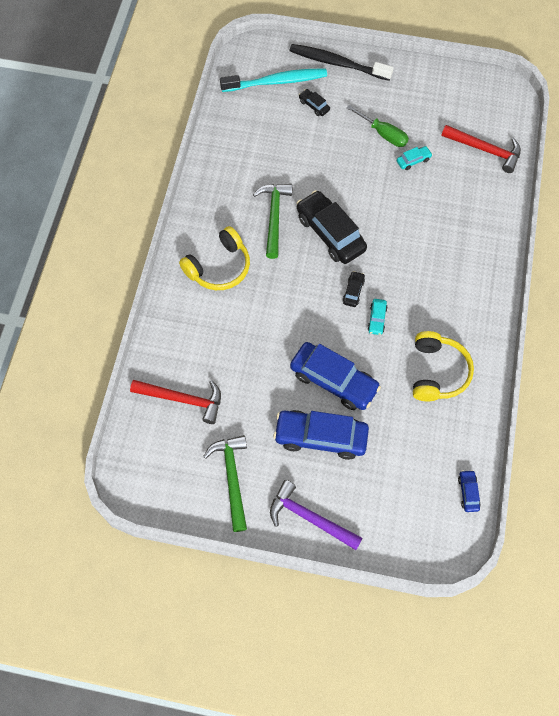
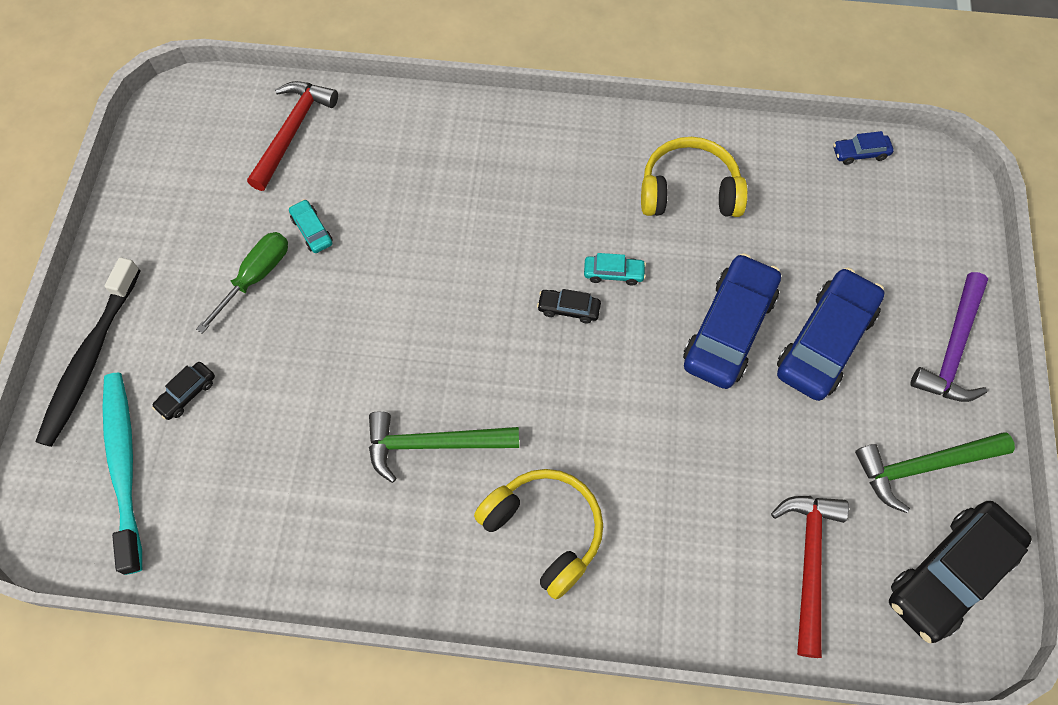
camera: 95 degrees left, 0 degrees up
(321, 437) = (825, 341): blue car -> blue car turned 150 degrees counterclockwise
(330, 233) = (461, 349): black car -> black car (949, 574)

